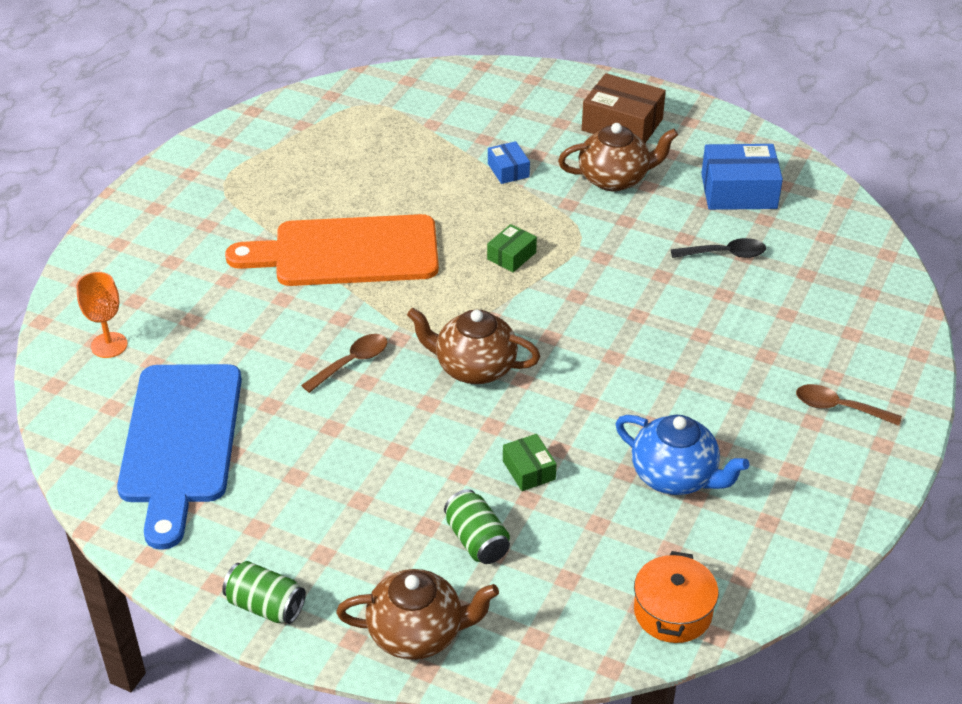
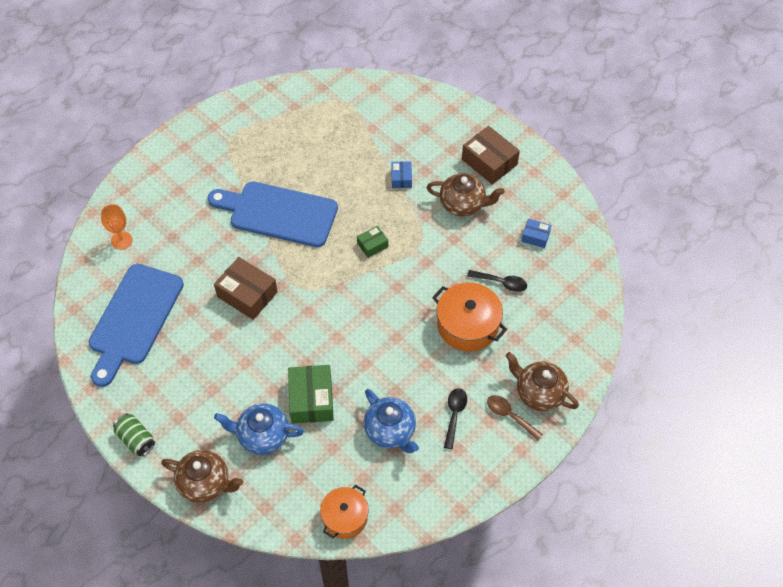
camera: 20 degrees right, 15 degrees up
(346, 252) = (278, 213): orange cutting board -> blue cutting board
(352, 362) = (247, 294): brown spoon -> brown box
(474, 367) = (313, 319): brown teapot -> brown teapot (539, 393)
(477, 540) = (262, 436): green can -> blue teapot
(528, 470) = (311, 400): green box -> green box, size x1.86
(709, 315) = (467, 325): none -> orange pot
(739, 191) = (535, 237): blue box -> blue box, size x0.54
(758, 429) = (454, 415): none -> black spoon

